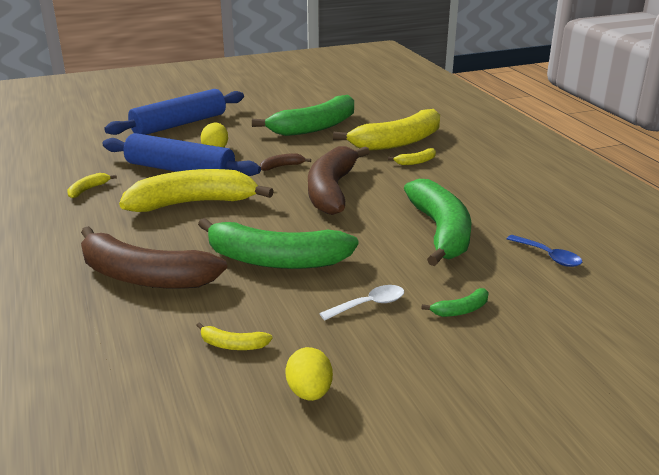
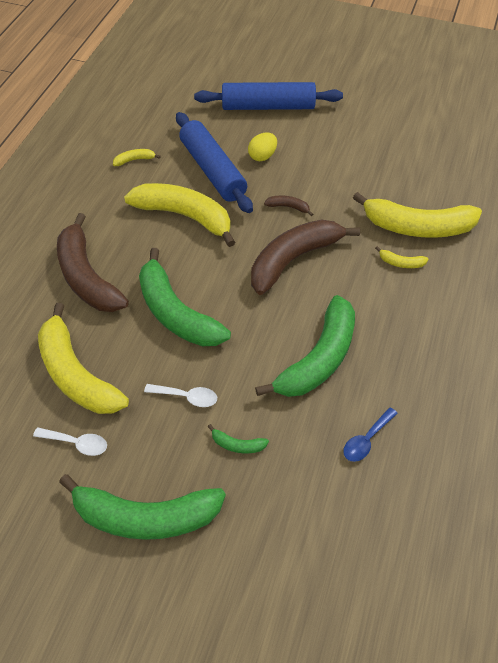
camera: 40 degrees right, 25 degrees up
(233, 345) = (76, 374): yellow banana -> yellow banana, size x2.48
(309, 392) = (76, 443): yellow egg -> white spoon
(314, 127) = (370, 167): green banana -> green banana (145, 517)
(548, 256) = (366, 440): blue spoon -> blue spoon turned 45 degrees clockwise

